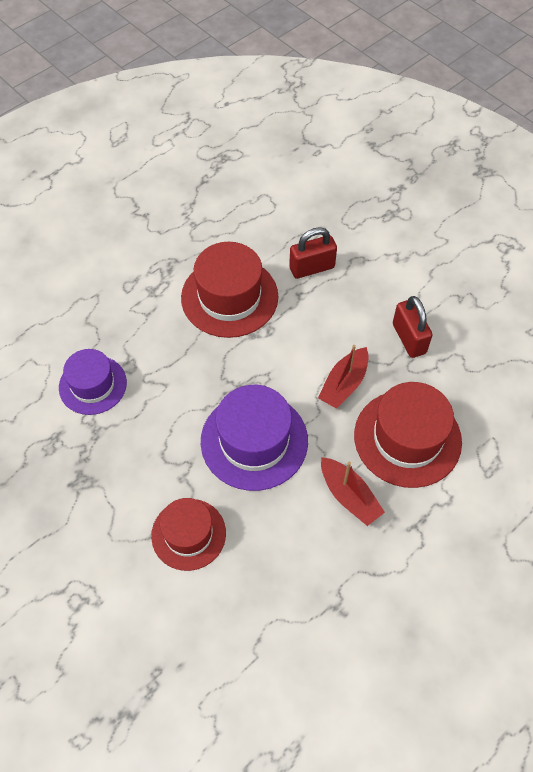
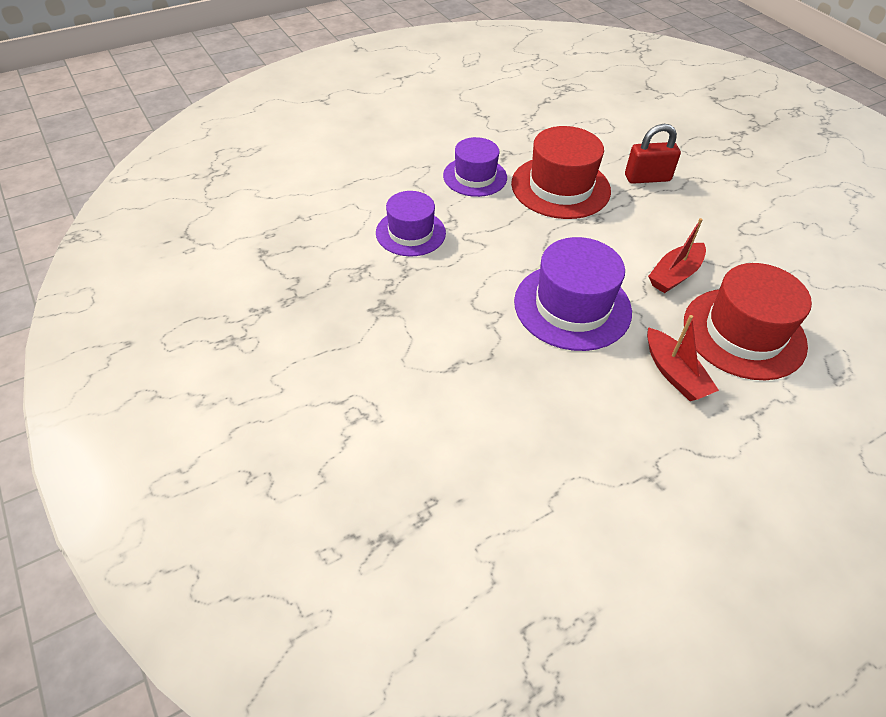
camera: 10 degrees right, 10 degrees down
(144, 300) = (475, 177): none -> purple hat
(188, 534) = (489, 376): red hat -> none
(409, 338) = (748, 249): red padlock -> none

